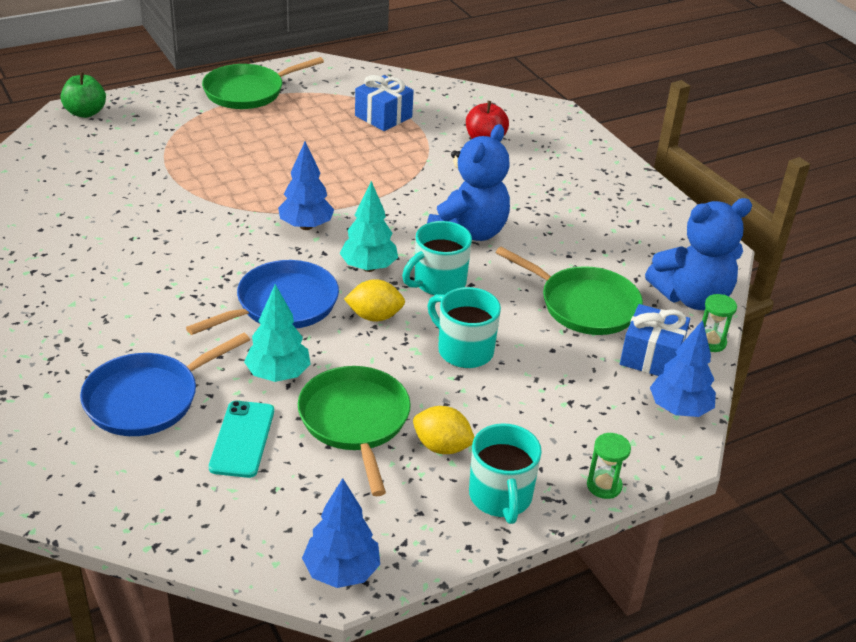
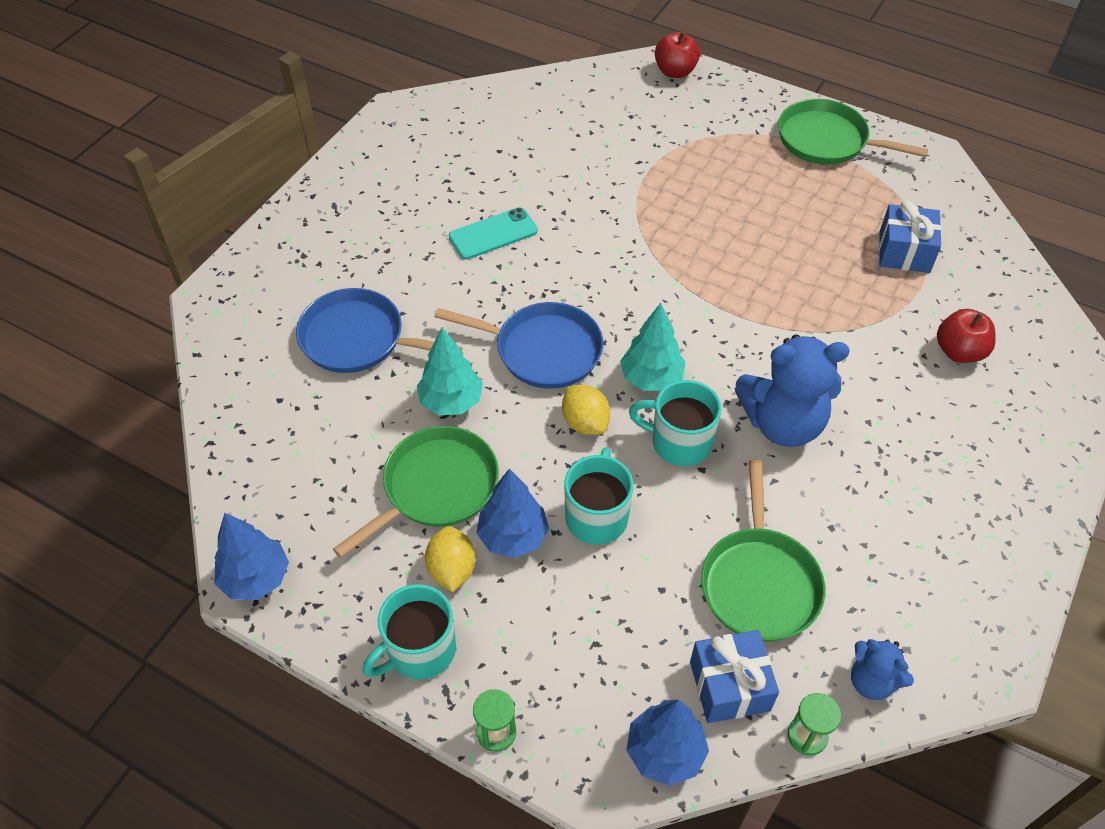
camera: 60 degrees right, 15 degrees up
(85, 113) = (675, 71): green apple -> red apple
(242, 439) = (357, 425): turquoise phone -> turquoise phone (493, 234)
(306, 226) = (667, 300): blue tree -> blue tree (513, 537)
(692, 297) = (872, 681): blue teddy bear -> blue teddy bear, size x0.53

